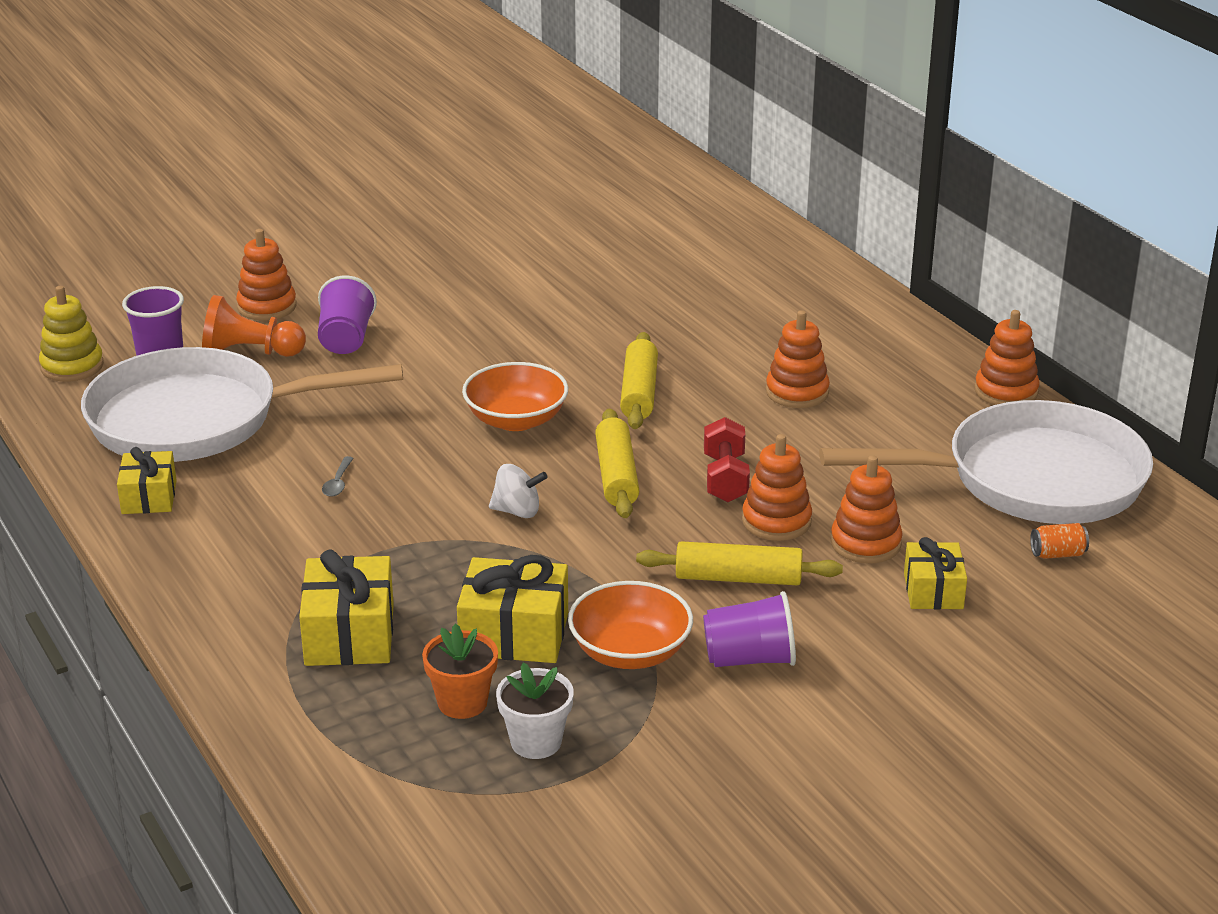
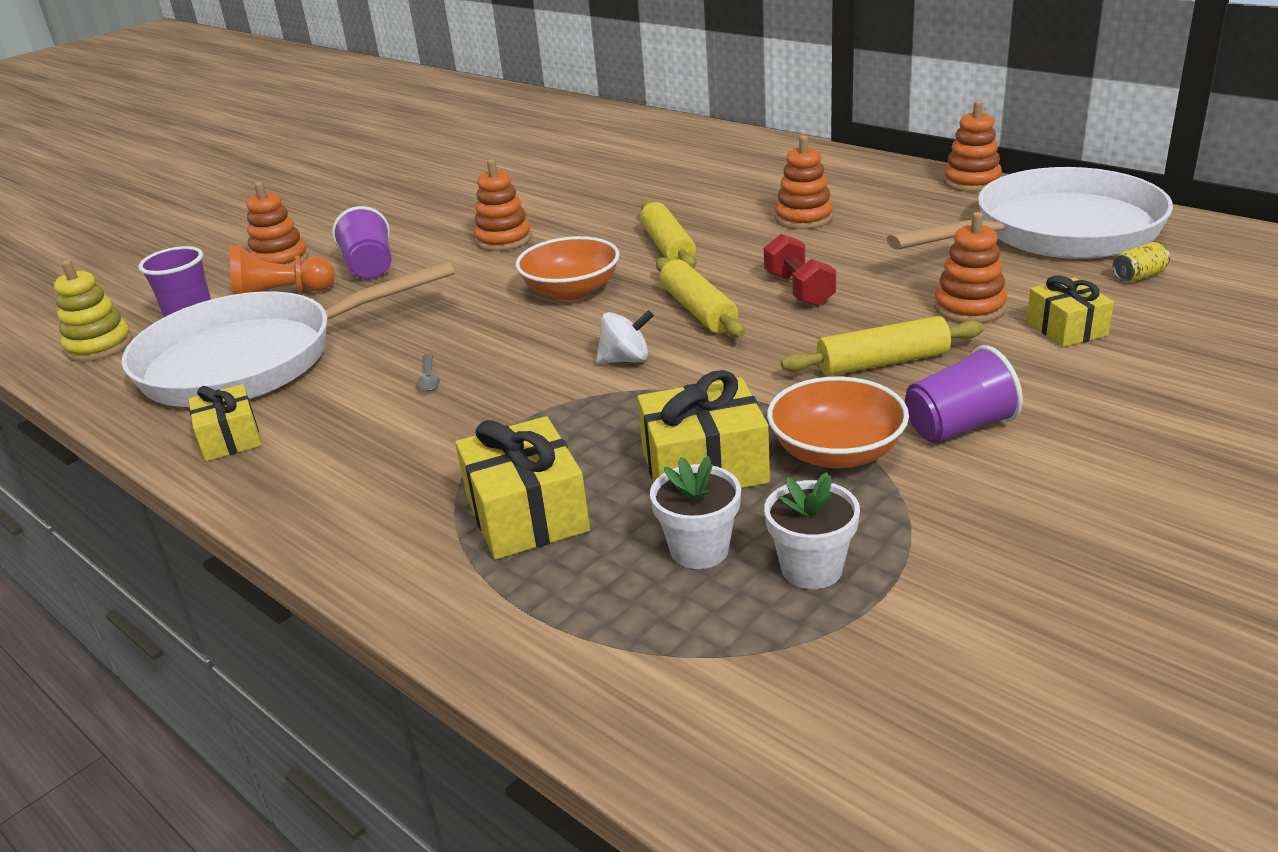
camera: 15 degrees left, 0 degrees up
(462, 702) = (699, 550): orange flower pot -> white flower pot
(776, 521) = (874, 310): orange stacking toy -> orange stacking toy (503, 240)
(1057, 554) = (1139, 276): orange can -> yellow can

